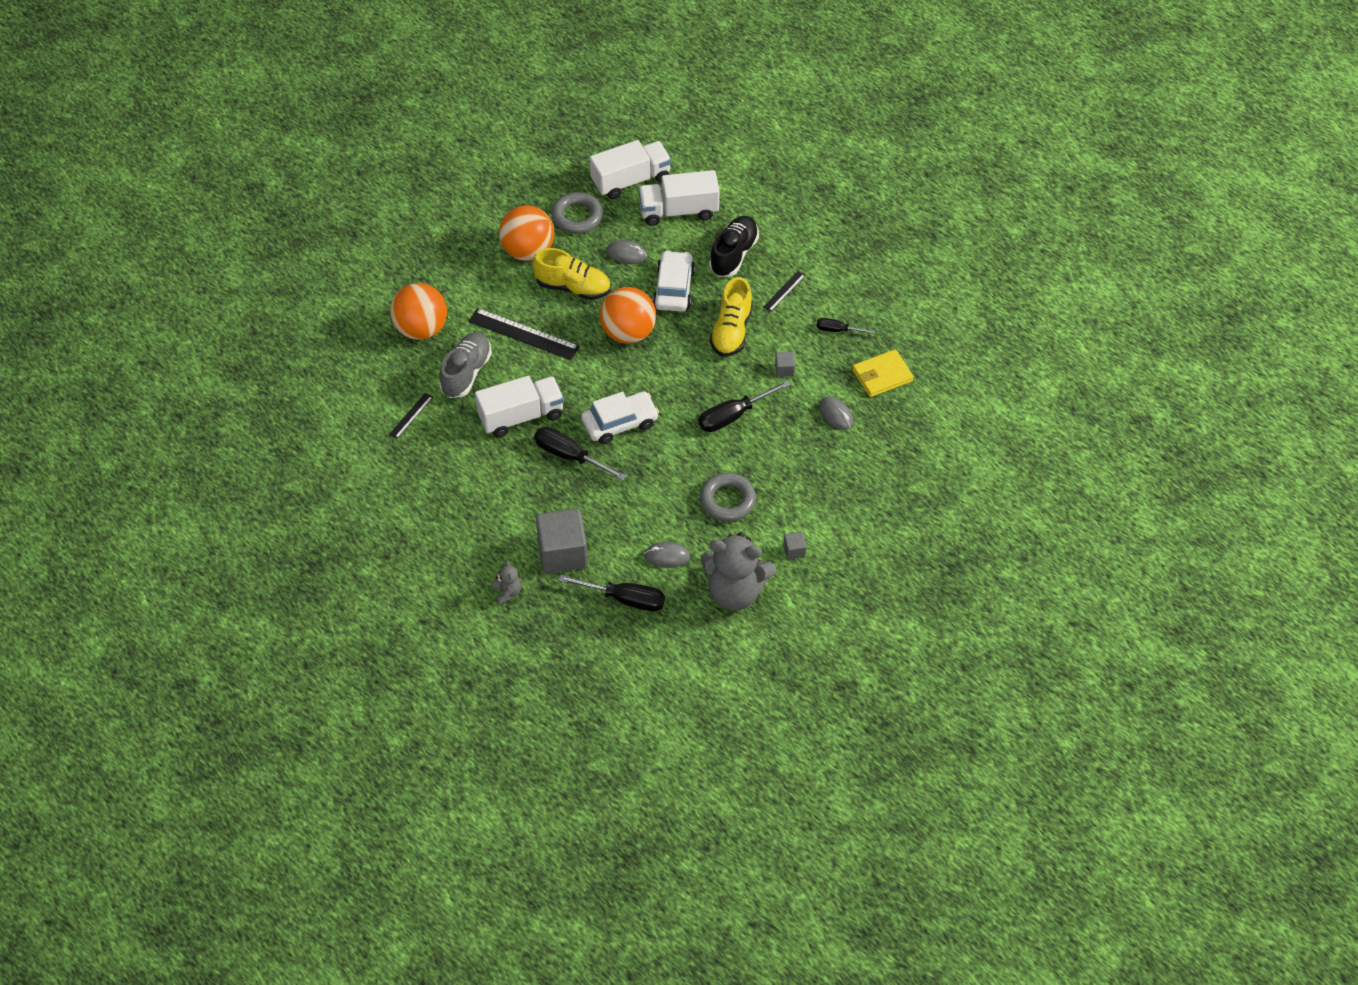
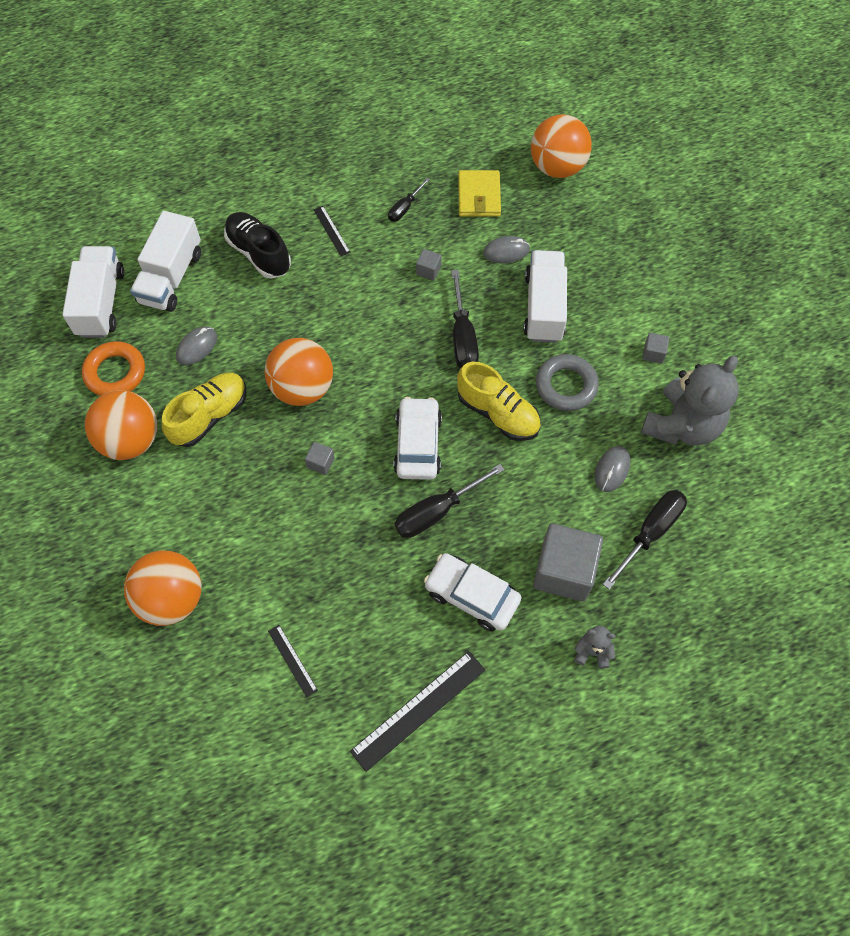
camera: 65 degrees left, 10 degrees up
(466, 373) = (264, 573): grey shoe -> none
(521, 416) = (357, 539): white truck -> white truck (544, 307)
(524, 334) = (244, 491): black ruler -> black ruler (418, 710)
(571, 369) = (321, 463): none -> grey cube
(577, 216) = (115, 373): grey ring -> orange ring
(674, 288) = (269, 323): white car -> white car (471, 596)
(731, 331) = (355, 295): yellow shoe -> yellow shoe (498, 413)
(950, 419) = (557, 167): none -> orange ball

